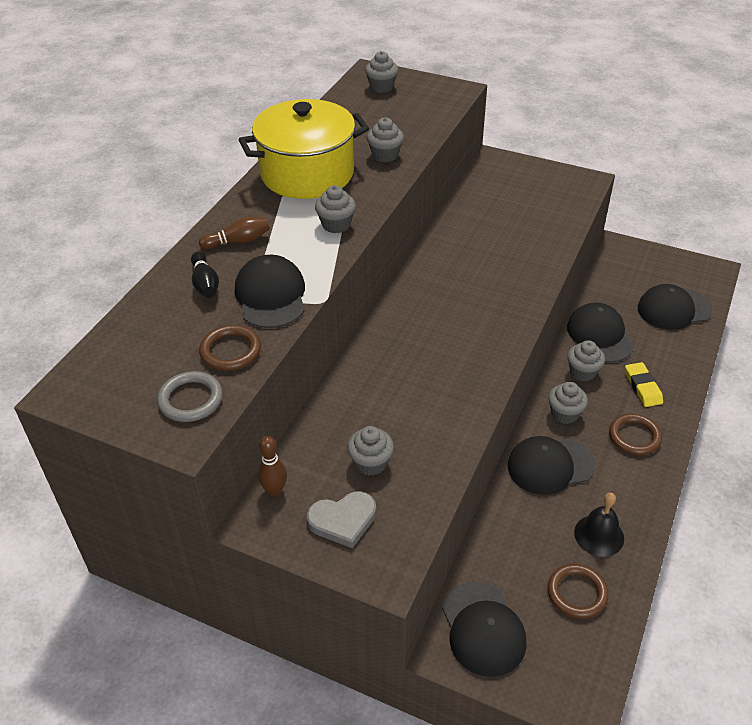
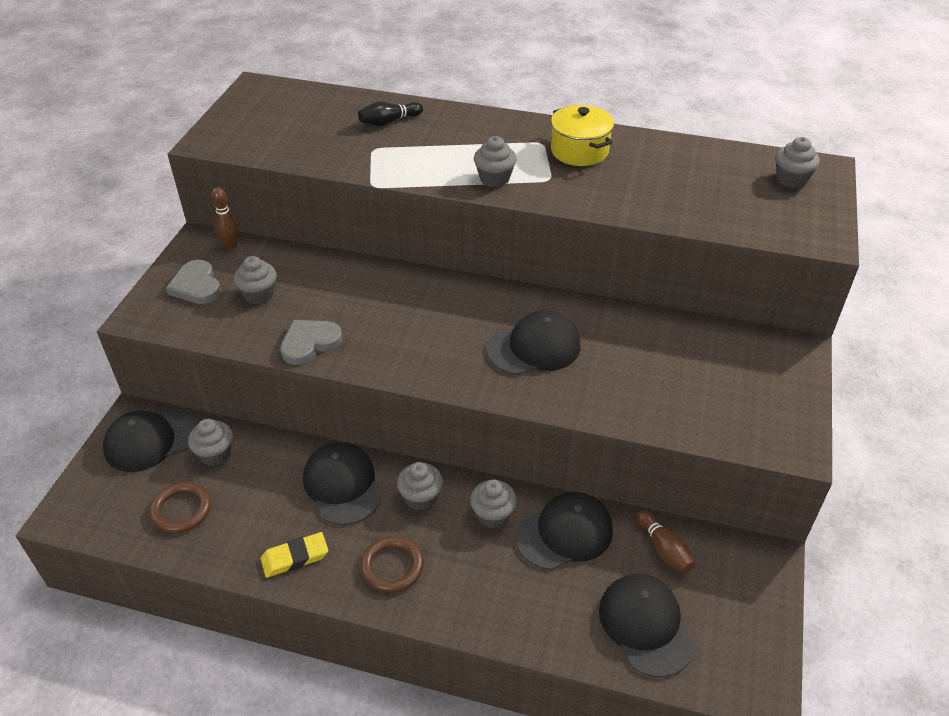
camera: 80 degrees right, 0 degrees up
(190, 399) = (246, 138): grey ring -> none
(230, 351) = (303, 147): brown ring -> none
(238, 241) = (453, 128): brown bowling pin -> brown bowling pin (663, 548)
(271, 295) = (377, 156): black cap -> black cap (534, 347)
(307, 174) = (579, 151): yellow pot -> yellow pot, size x0.57
(385, 155) = (637, 196): grey cupcake -> grey cupcake (215, 454)
(453, 422) = (309, 343): none -> grey heart
(599, 535) = (250, 529): black bell -> none
(642, 387) = (478, 579): yellow eraser -> yellow eraser (295, 557)

